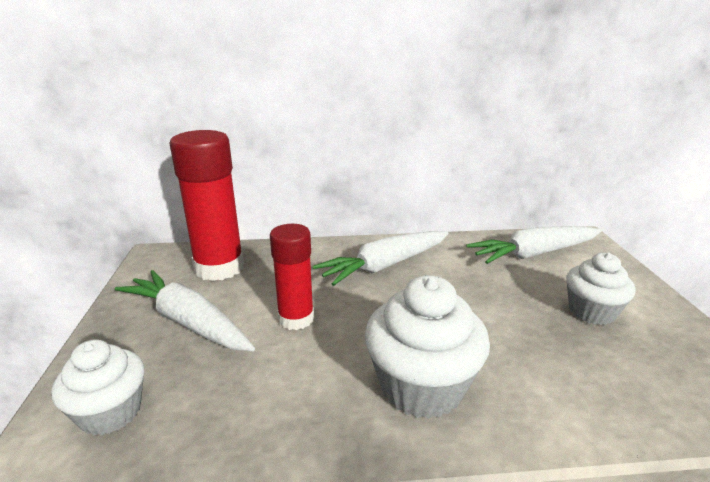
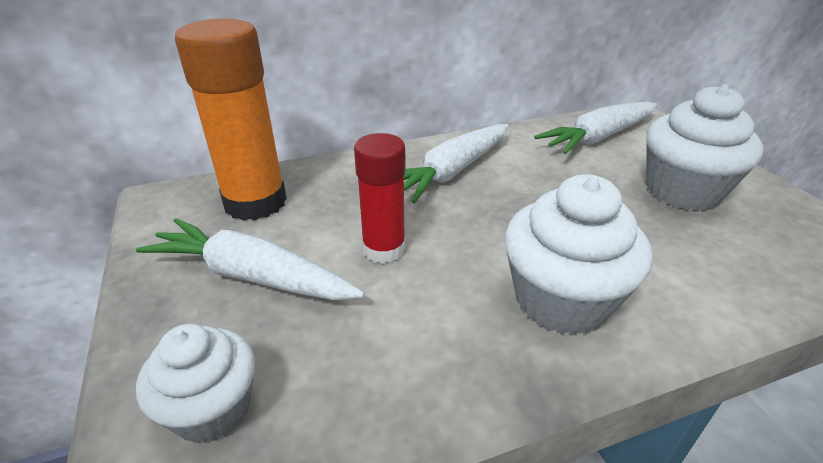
camera: 15 degrees left, 10 degrees up
(219, 268) = (255, 202): red glue stick -> orange glue stick
(591, 312) = (682, 190): white cupcake -> white cupcake, size x1.54

